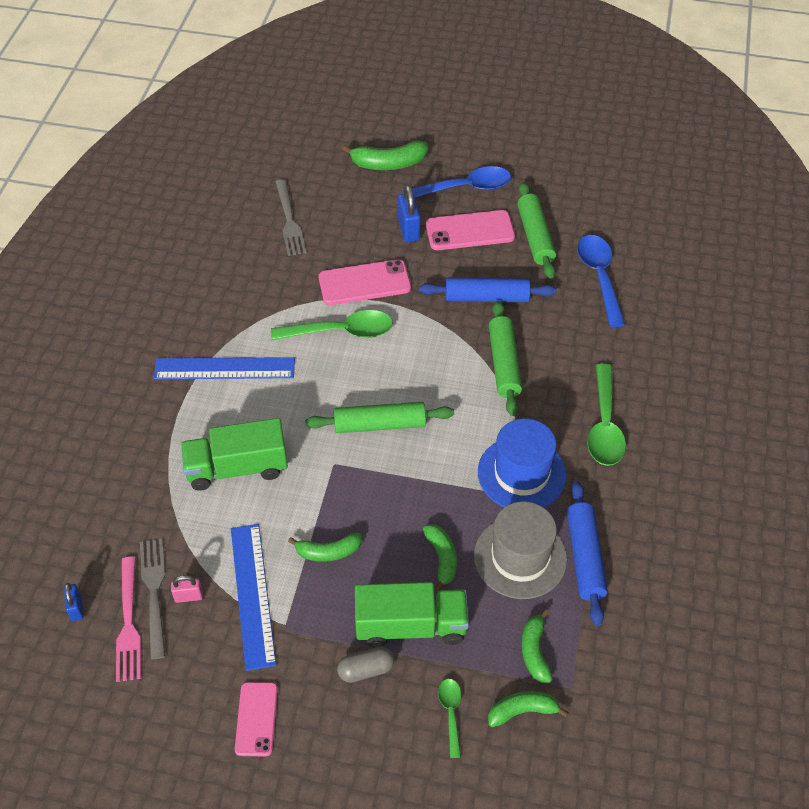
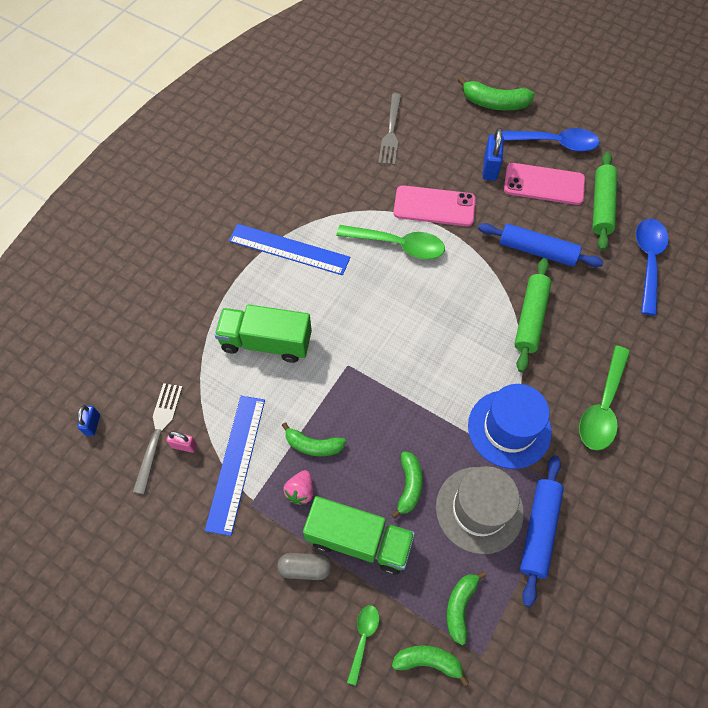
camera: 20 degrees right, 10 degrees up
(128, 623) = (128, 452): pink fork -> none
(256, 719) = (197, 579): pink phone -> none
(332, 600) = (300, 491): none -> pink strawberry
(380, 424) = (400, 341): green rolling pin -> none

